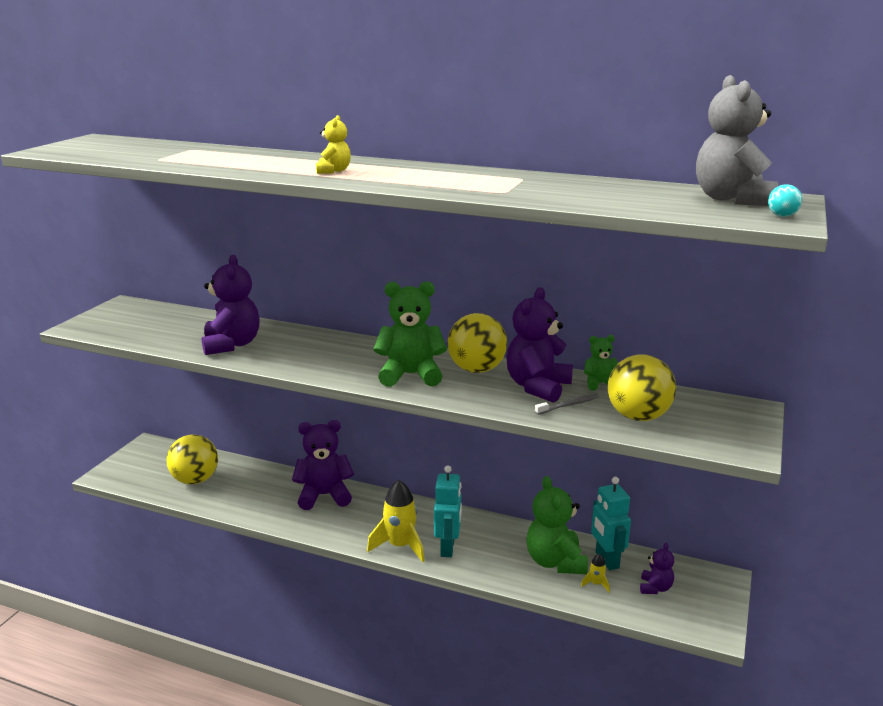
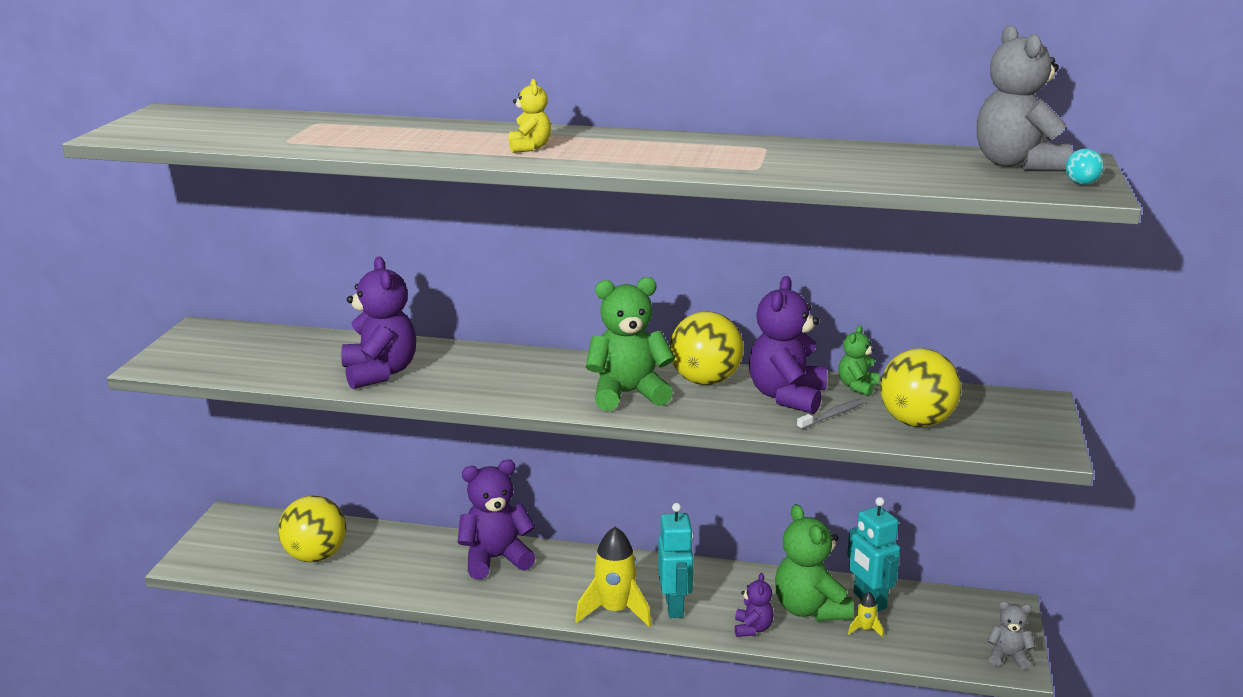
camera: 10 degrees left, 0 degrees up
(599, 384) = (857, 387): green teddy bear -> green teddy bear turned 45 degrees counterclockwise
(655, 588) = (934, 626): purple teddy bear -> purple teddy bear (752, 629)
(711, 622) = (1008, 657): none -> grey teddy bear

